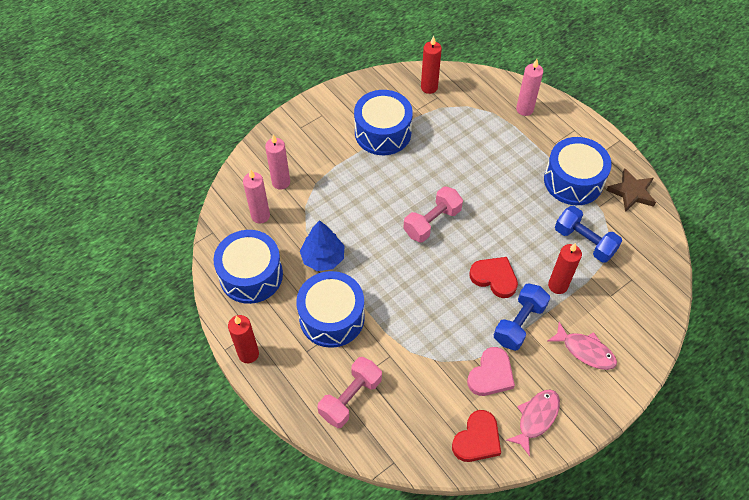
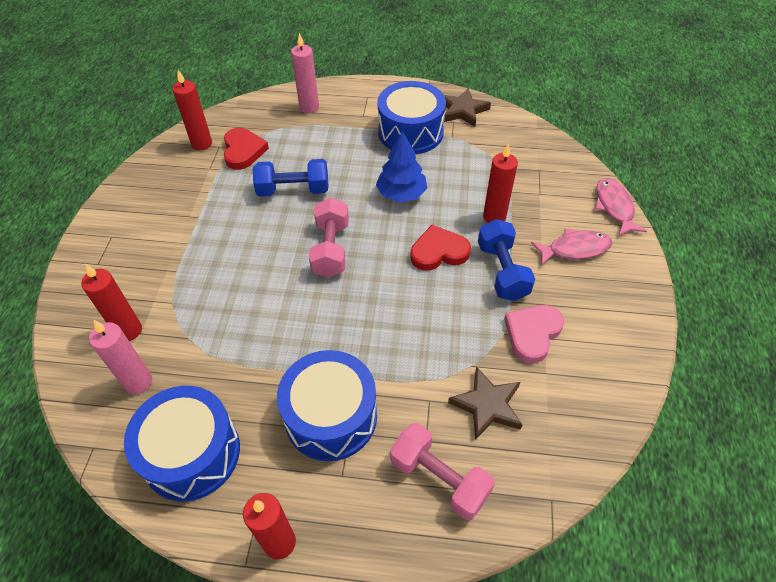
camera: 45 degrees left, 5 degrees down
(281, 182) = (129, 330): pink candle -> red candle
(323, 258) = (257, 366): blue tree -> blue tree (401, 194)
(350, 398) = (439, 478): pink dumbbell -> pink dumbbell turned 45 degrees counterclockwise
(383, 132) = (196, 208): blue drum -> none
(417, 387) = (487, 405): none -> brown star
(477, 439) = (590, 401): red heart -> red heart (243, 151)
(491, 375) = (532, 334): pink heart -> pink heart turned 135 degrees counterclockwise
(536, 418) = (609, 336): pink fish -> pink fish (614, 207)
(584, 242) = (473, 169): blue dumbbell -> blue dumbbell (293, 190)

